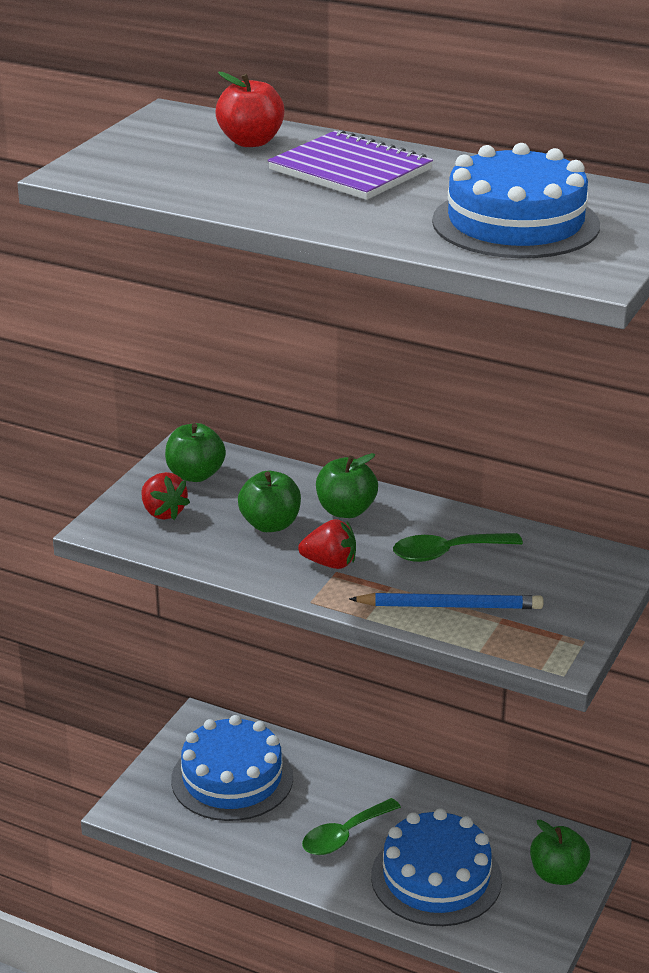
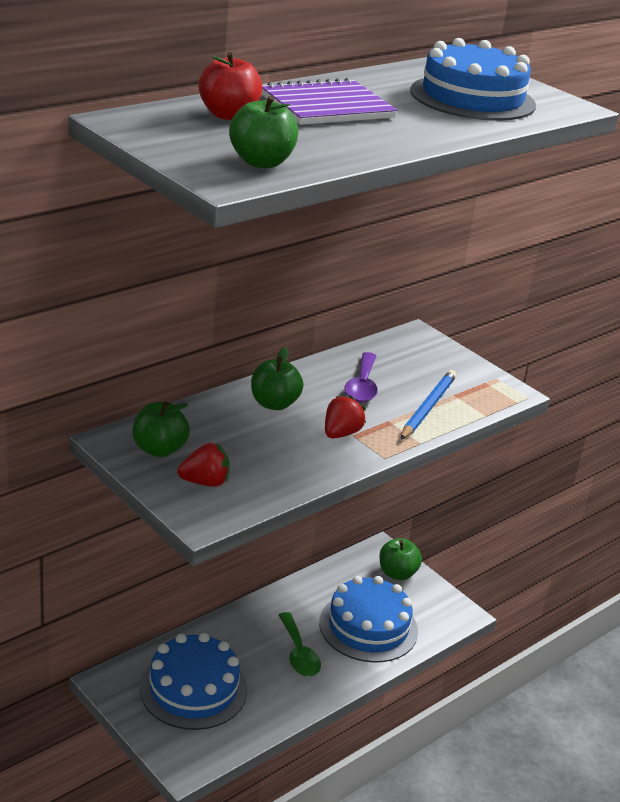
camera: 70 degrees left, 0 degrees up
(270, 524) = (266, 440): green apple -> green apple (261, 162)
(447, 553) = (362, 386): green spoon -> purple spoon

